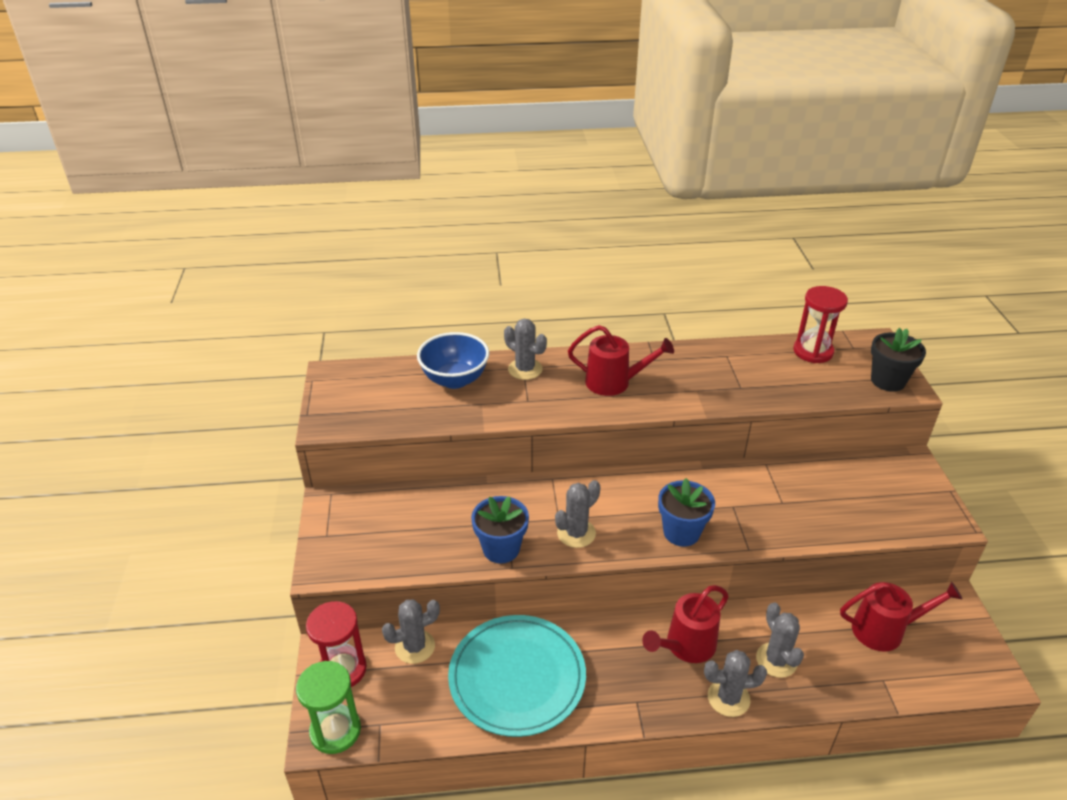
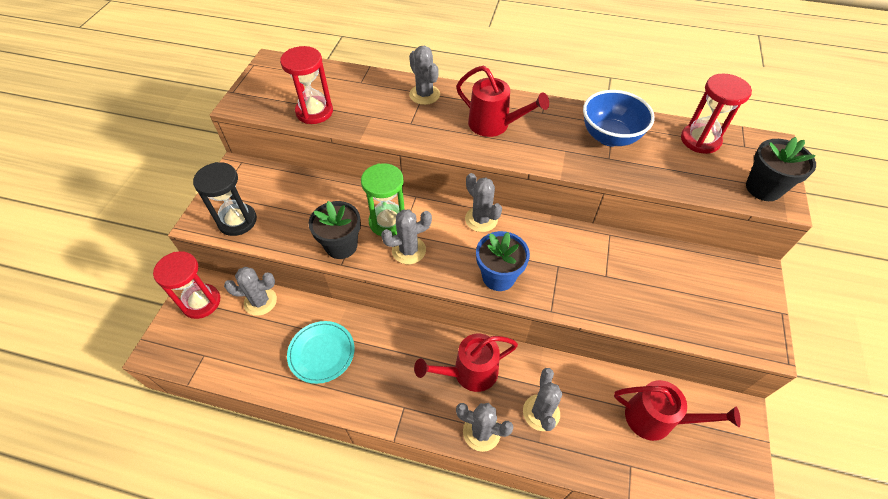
camera: 20 degrees right, 15 degrees up
(335, 731) = (171, 349): green hourglass -> green hourglass (388, 222)
(366, 556) = (237, 221): none -> black hourglass
(416, 413) = (314, 112): none -> red hourglass
(455, 379) = (362, 90): blue bowl -> blue bowl (610, 137)
(501, 549) = (341, 246): blue flower pot -> black flower pot
(517, 677) = (321, 353): turquoise plate -> turquoise plate, size x0.58
(633, 483) = (481, 219): none -> grey cactus

